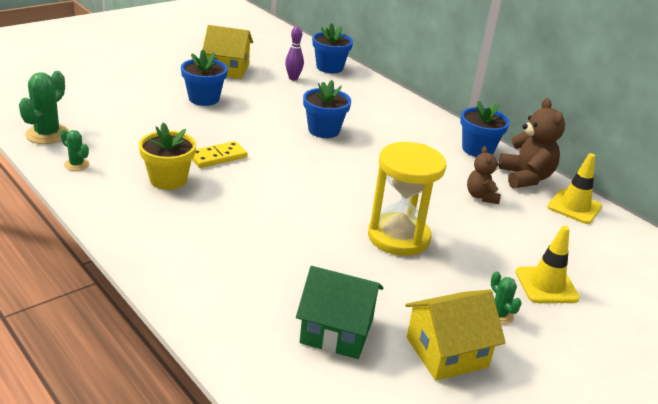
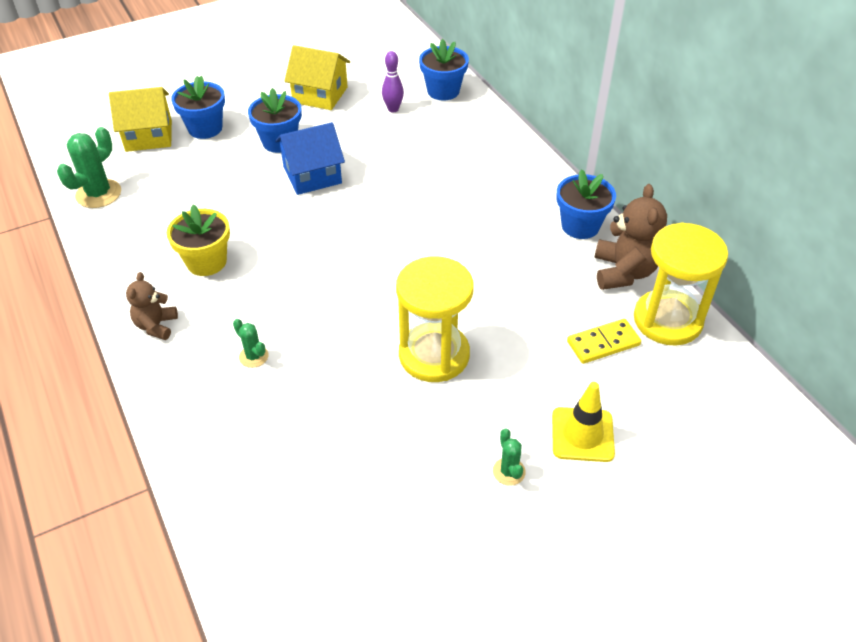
camera: 15 degrees right, 15 degrees up
(76, 164) = (117, 238): green cactus -> green cactus (253, 356)
(218, 157) = (269, 230): yellow domino -> yellow domino (603, 343)
(241, 120) = (312, 175): none -> blue house
(324, 130) = (402, 192): blue flower pot -> blue flower pot (205, 128)
(337, 331) = (321, 478): green house -> none
(446, 352) = (430, 516): yellow house -> yellow house (148, 136)
(481, 196) = (556, 299): brown teddy bear -> brown teddy bear (156, 326)
(574, 207) = (667, 320): yellow traffic cone -> yellow hourglass

